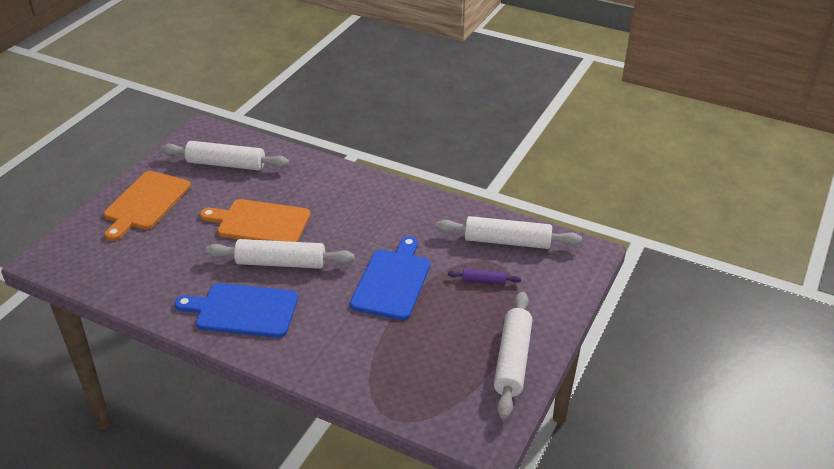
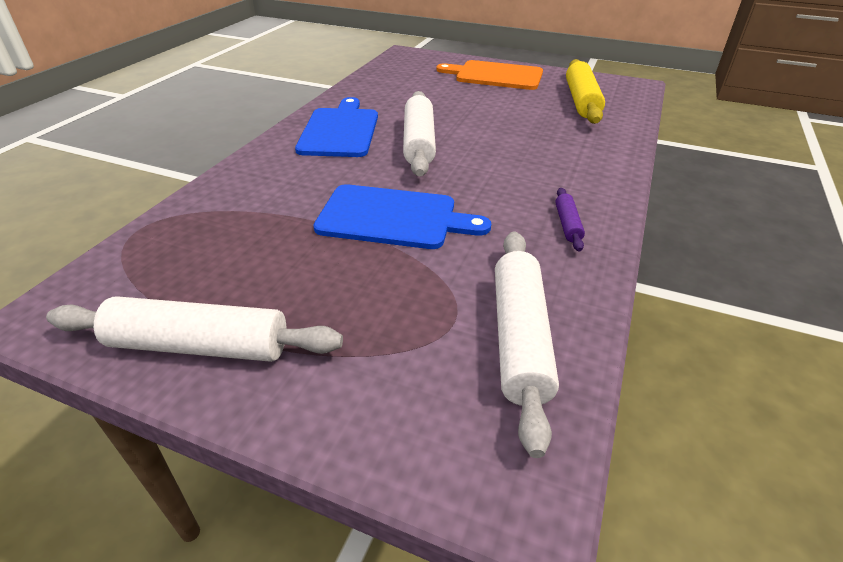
camera: 85 degrees right, 0 degrees up
(226, 164) = (581, 101): white rolling pin -> yellow rolling pin
(260, 223) = (486, 126): orange cutting board -> none
(483, 281) = (402, 308): purple rolling pin -> purple rolling pin (567, 224)

